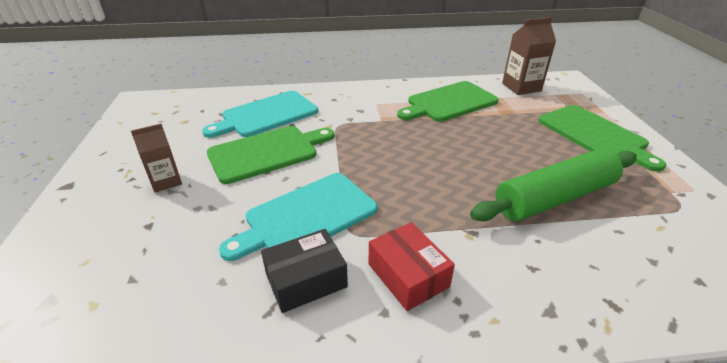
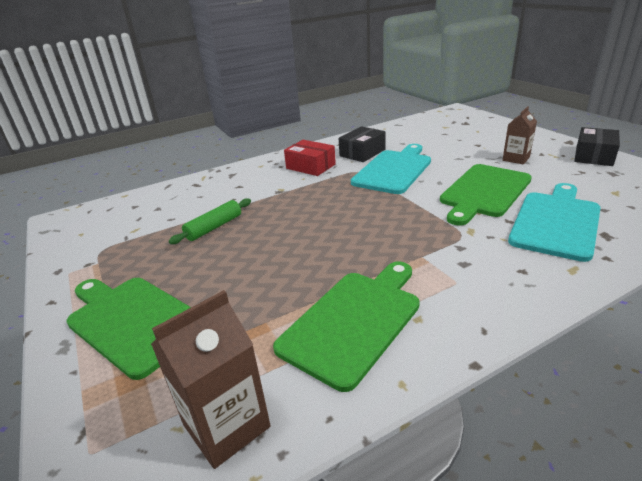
camera: 160 degrees right, 5 degrees down
(104, 157) = (594, 156): none -> black box
(554, 198) = (214, 227): green rolling pin -> green rolling pin, size x0.52

